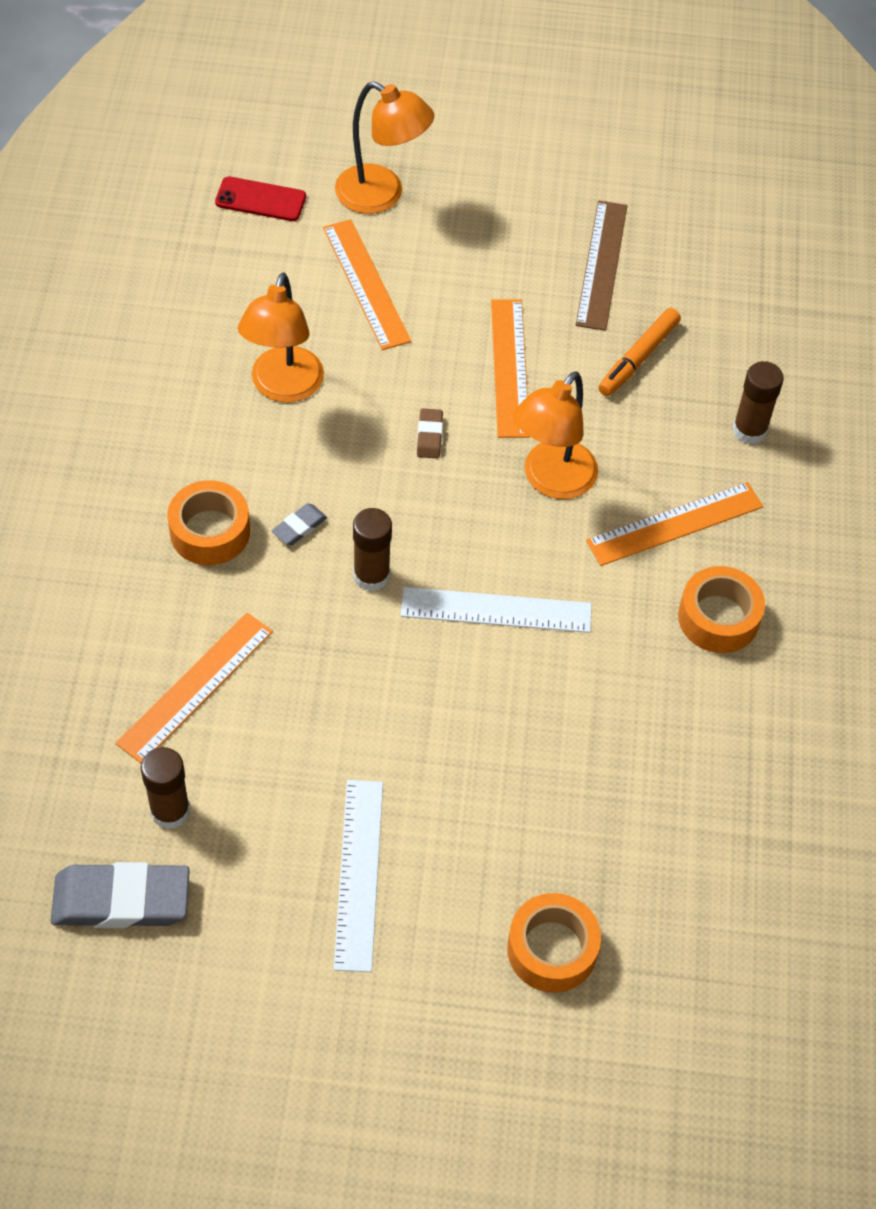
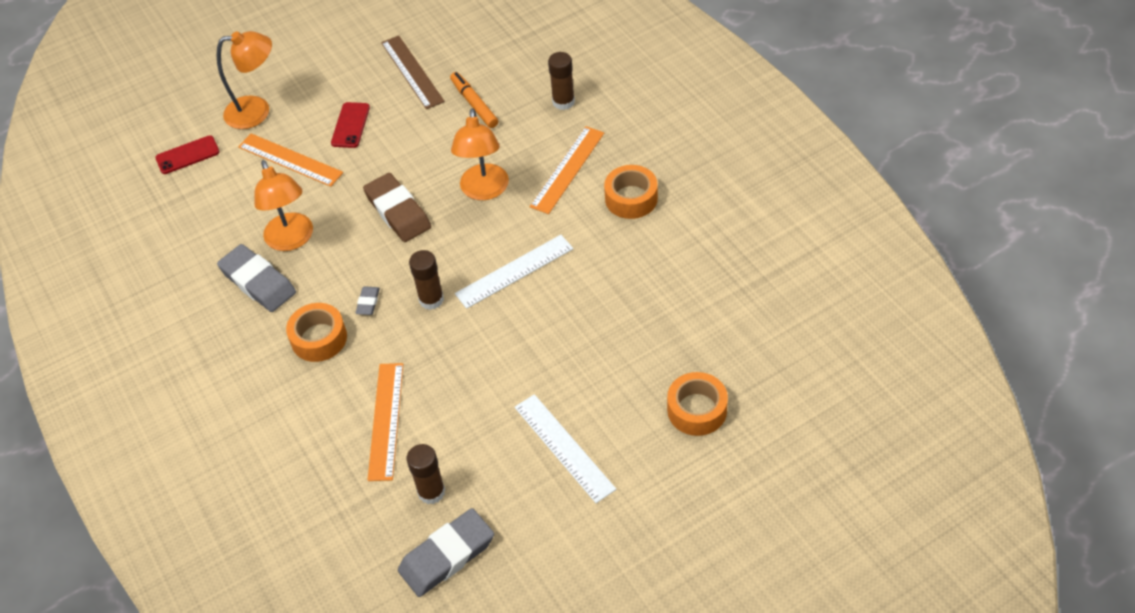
camera: 30 degrees left, 5 degrees down
(204, 413) = (258, 282): none -> grey eraser
(429, 436) = (398, 211): brown eraser -> brown eraser, size x2.16
(471, 286) = (350, 125): none -> red phone
(509, 367) = (409, 151): orange ruler -> none
(638, 358) = (474, 104): orange marker -> orange marker turned 150 degrees clockwise

